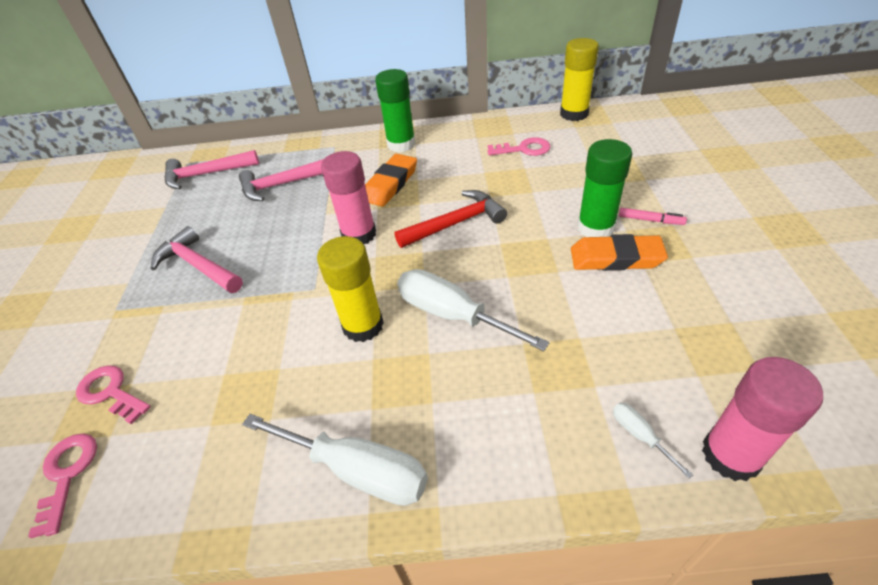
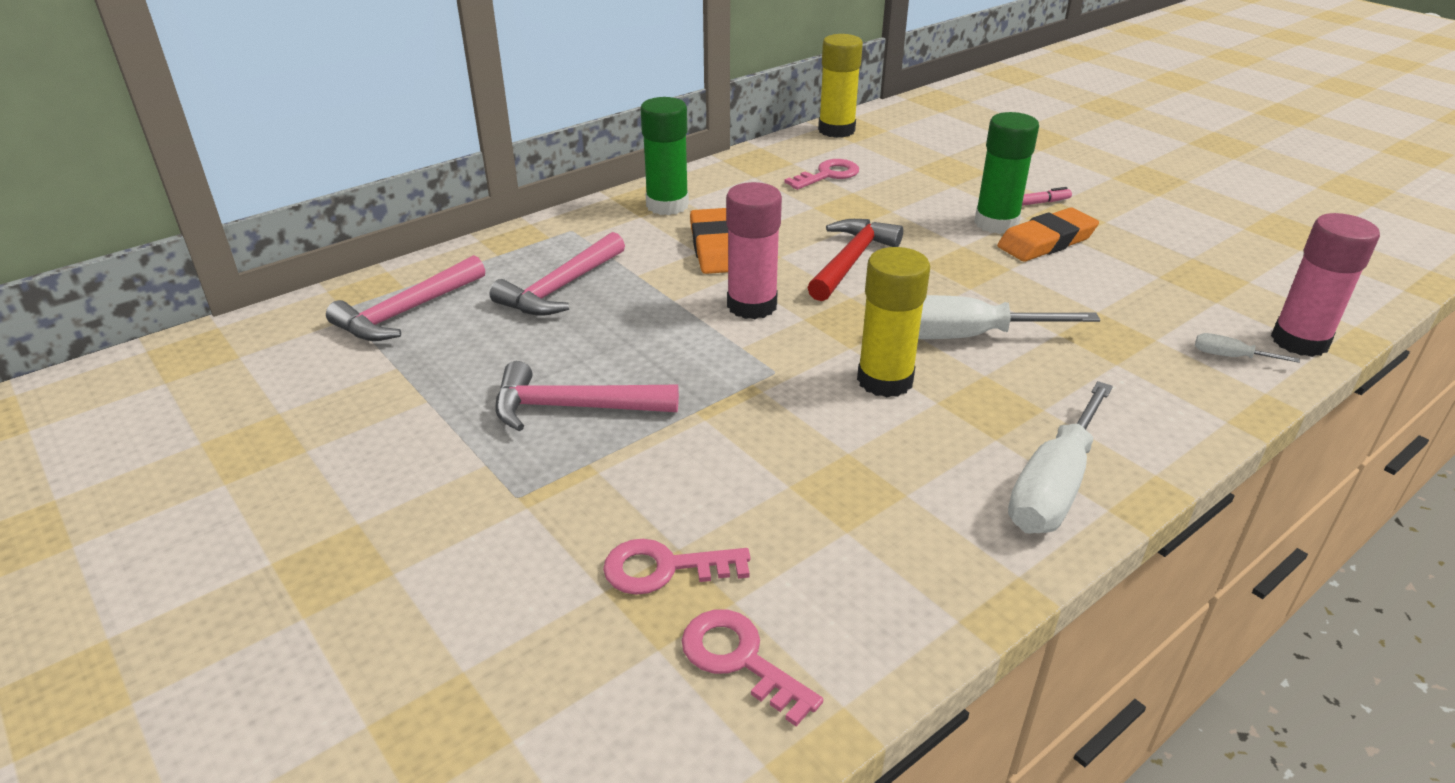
camera: 40 degrees left, 10 degrees down
(357, 470) = (1053, 486): white screwdriver -> white screwdriver turned 135 degrees clockwise

